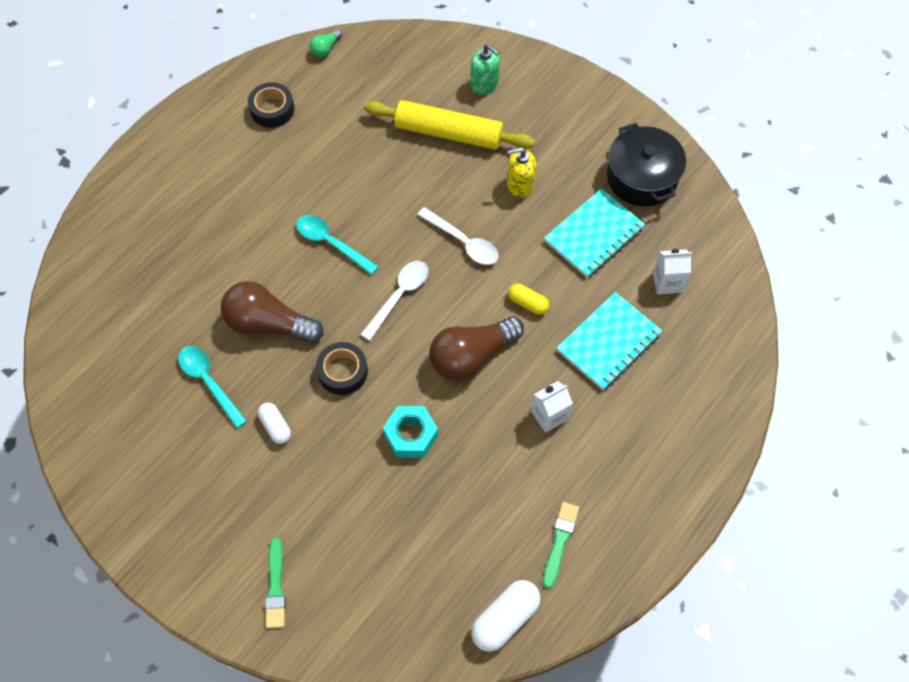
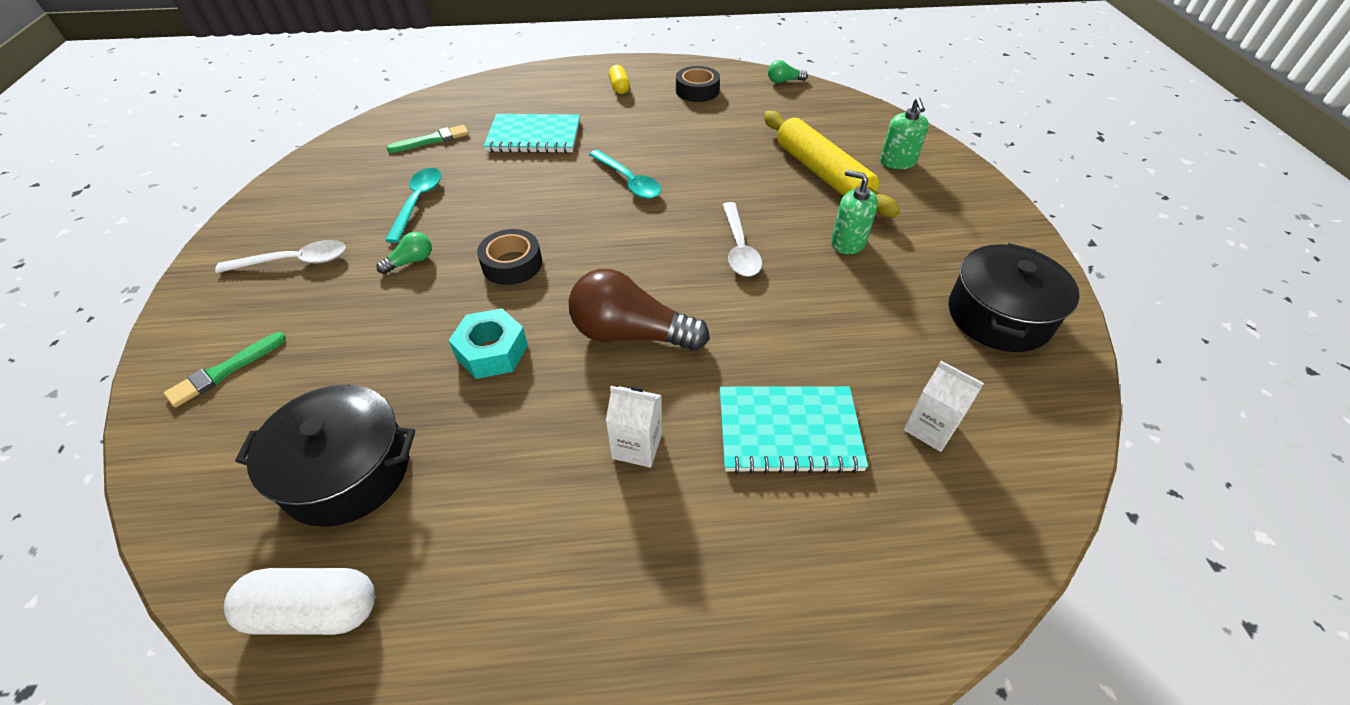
camera: 45 degrees right, 15 degrees down
(269, 324) = (510, 197): brown light bulb -> none
(275, 426) = (411, 261): white capsule -> green light bulb
(331, 243) = (628, 181): turquoise spoon -> turquoise spoon turned 150 degrees clockwise
(399, 296) = (631, 247): white spoon -> white spoon (294, 261)
(429, 560) = (347, 471): none -> black pot
(520, 185) = (848, 242): yellow soap dispenser -> green soap dispenser
(527, 303) = (741, 333): yellow capsule -> yellow capsule (619, 87)
(559, 541) = (478, 587): green brush -> green brush (432, 140)
(594, 234) = (884, 326): turquoise notebook -> turquoise notebook (534, 136)

